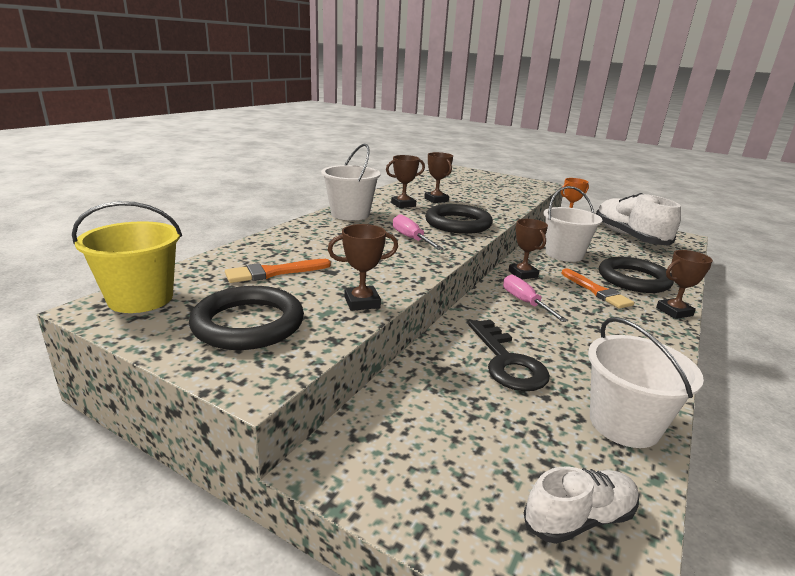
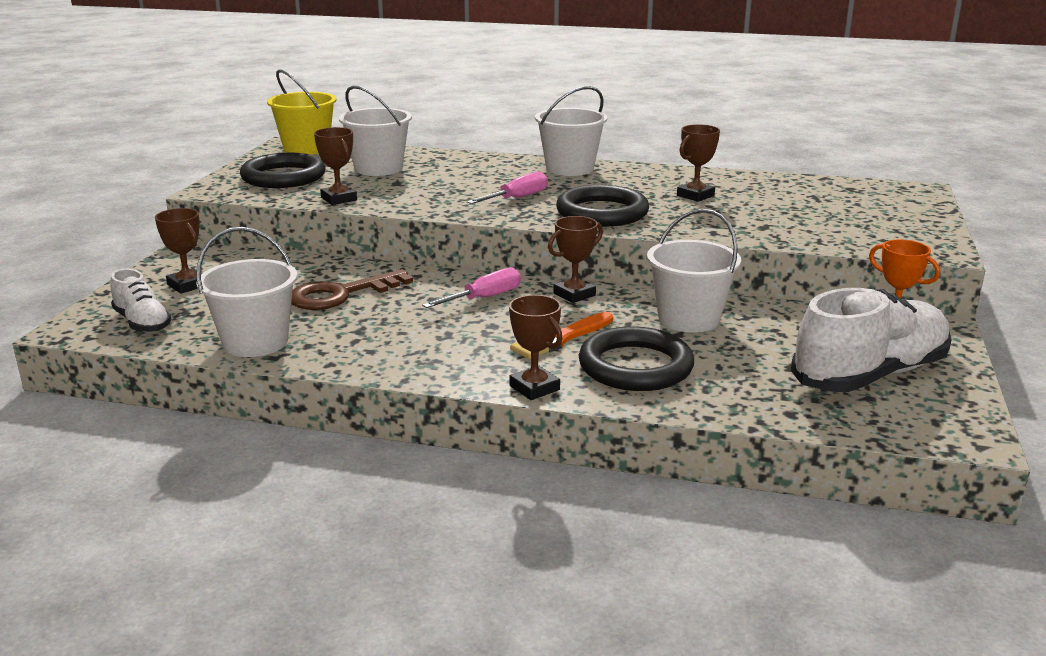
camera: 75 degrees right, 0 degrees up
(274, 272) = (378, 168): orange brush -> white bucket
(403, 204) = (644, 184): brown trophy -> brown trophy (187, 285)
(507, 362) = (341, 294): black key -> brown key

